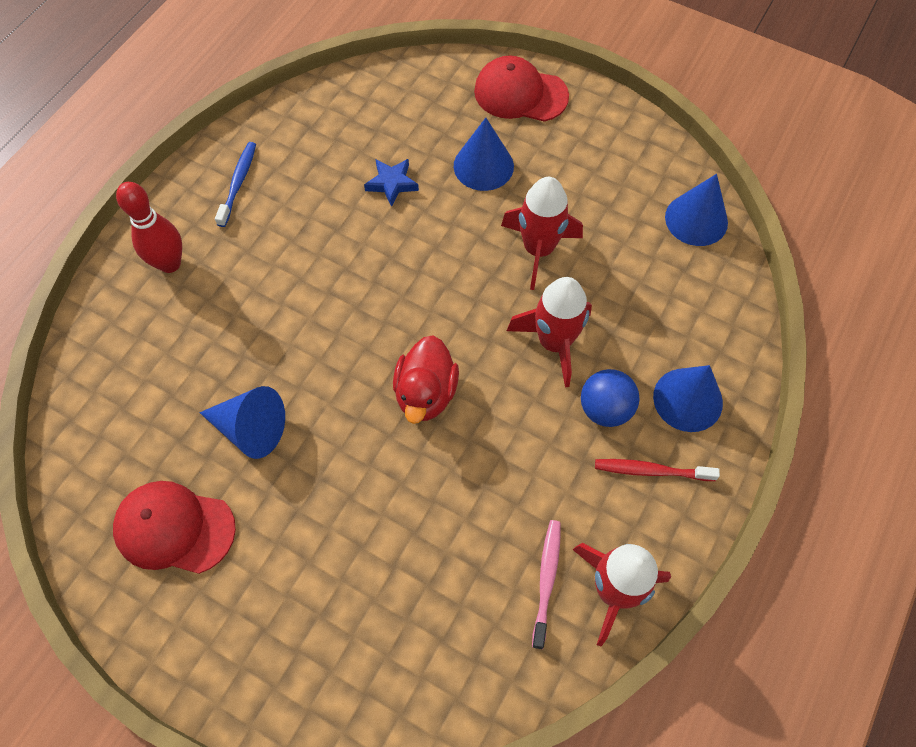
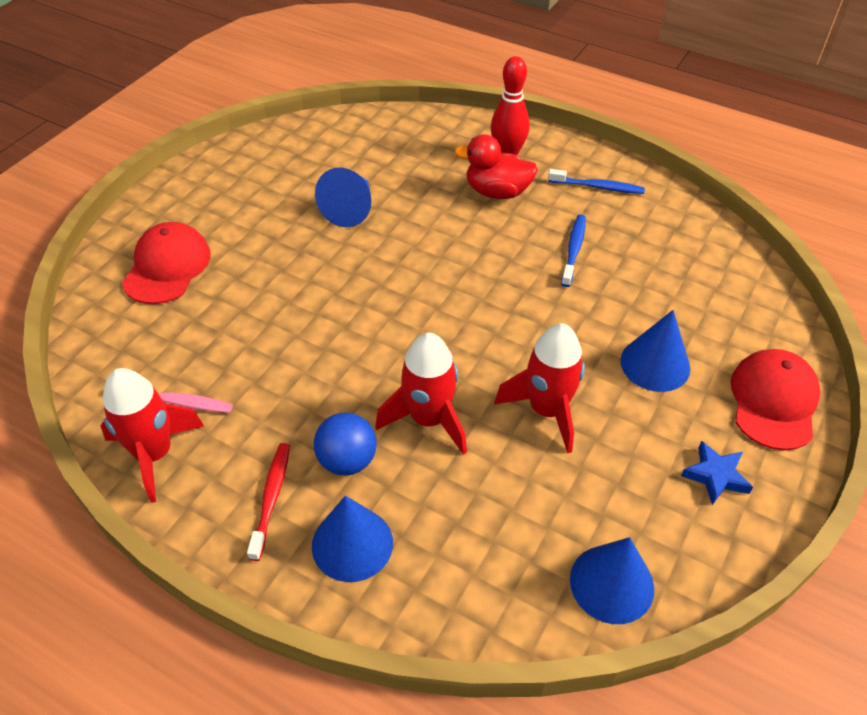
camera: 90 degrees right, 15 degrees down
(174, 528) = (273, 176): red cap -> red cap (167, 267)
(335, 213) = (573, 250): none -> blue toothbrush
(392, 183) = (616, 290): blue star -> blue star (715, 476)
(426, 393) = (375, 317): red duck -> red duck (497, 192)

